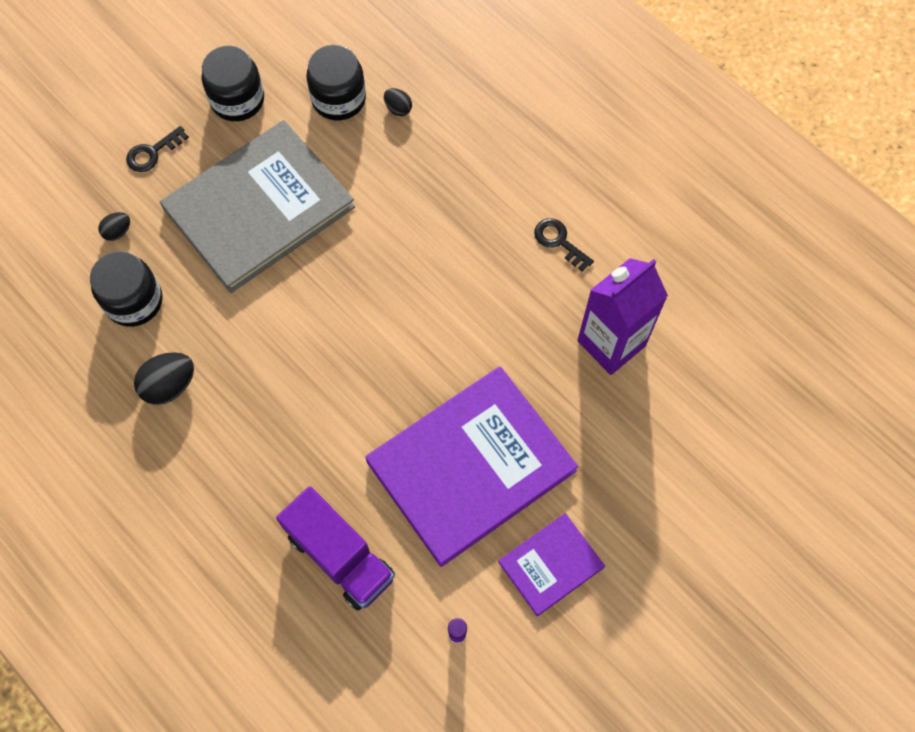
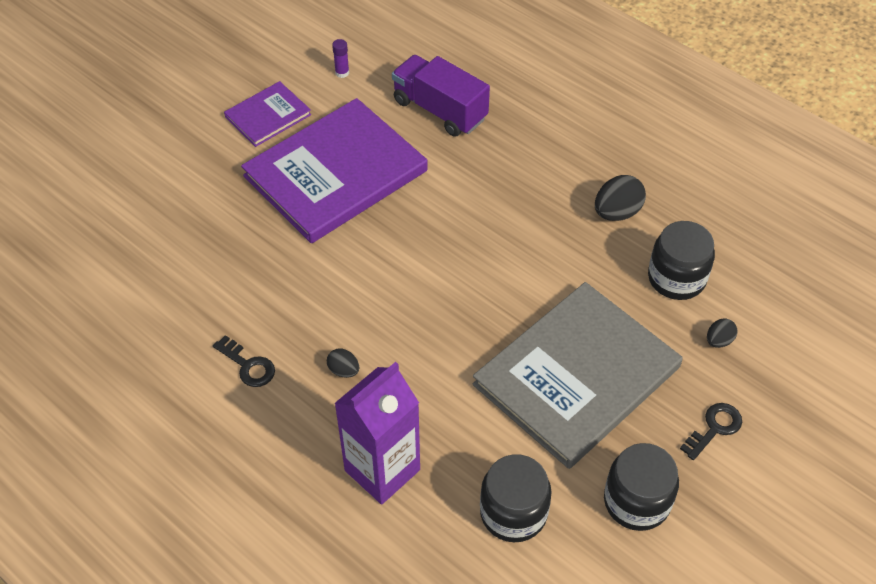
camera: 175 degrees right, 15 degrees down
(398, 108) = (438, 506): black egg -> black egg (344, 370)
(611, 343) = (202, 275): purple carton -> purple carton (382, 470)

